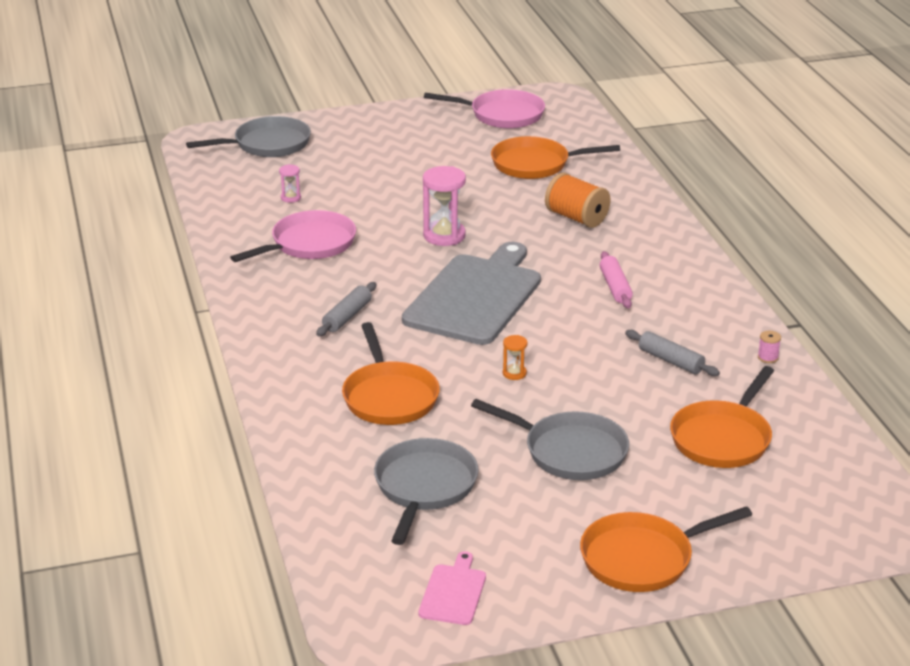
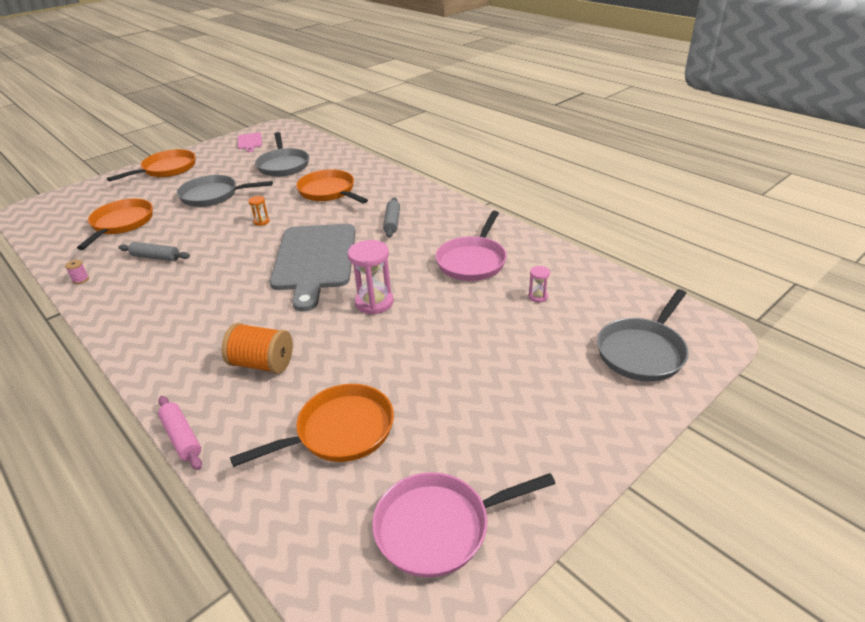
camera: 155 degrees right, 5 degrees up
(615, 287) = (207, 300): pink rolling pin -> pink rolling pin (182, 437)

